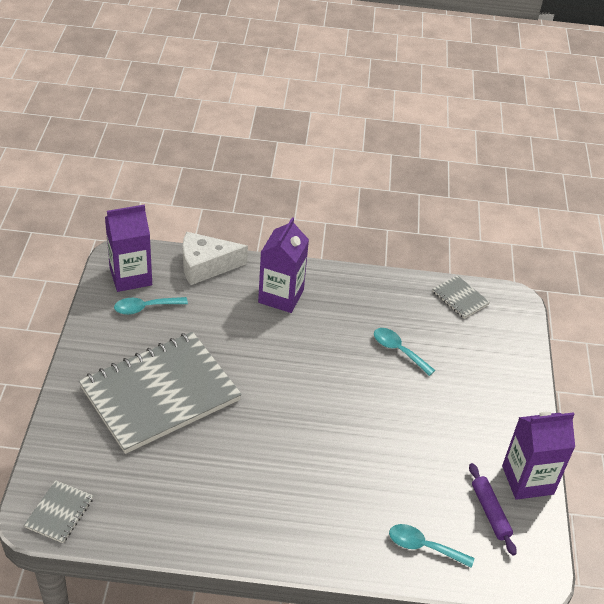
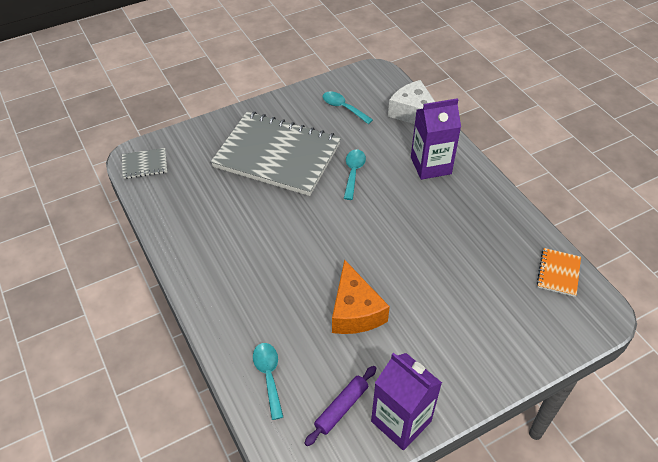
camera: 60 degrees right, 5 degrees up
(130, 276) = (363, 86): purple carton -> none
(398, 350) = (452, 261): turquoise spoon -> turquoise spoon (353, 173)
(399, 446) = (355, 311): none -> orange cheese
(460, 298) = (558, 273): grey notebook -> orange notebook

